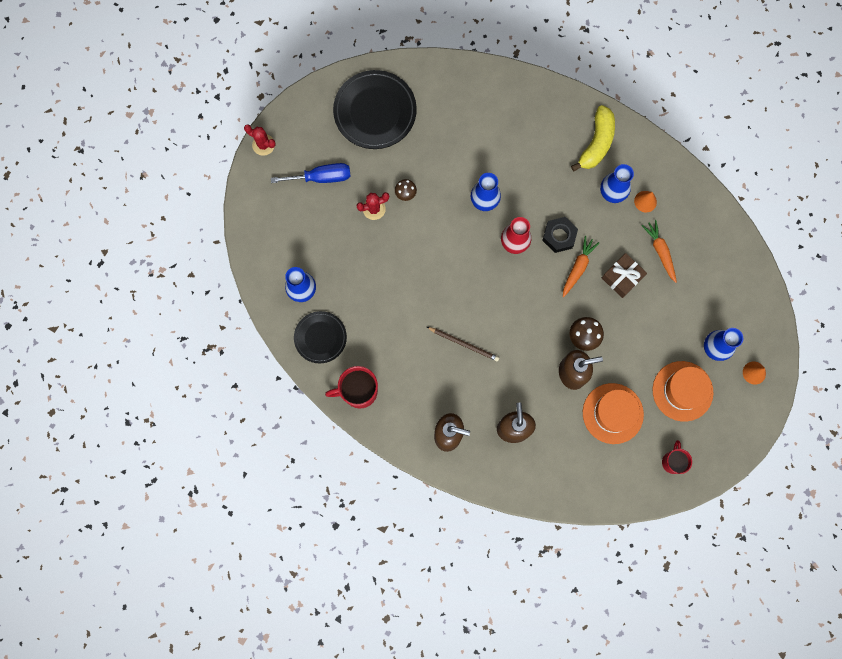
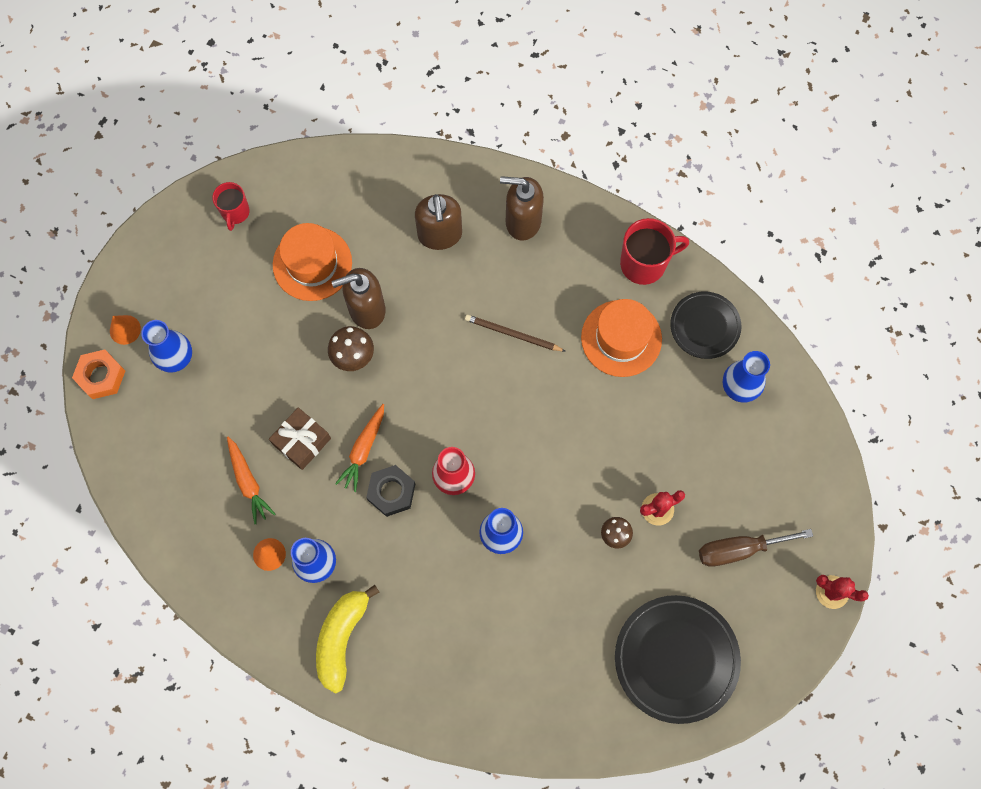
camera: 175 degrees right, 5 degrees down
(321, 177) = (739, 549): blue screwdriver -> brown screwdriver
(682, 391) = (221, 299): orange hat -> orange hat (621, 338)
(769, 338) = (101, 376): none -> orange nut

